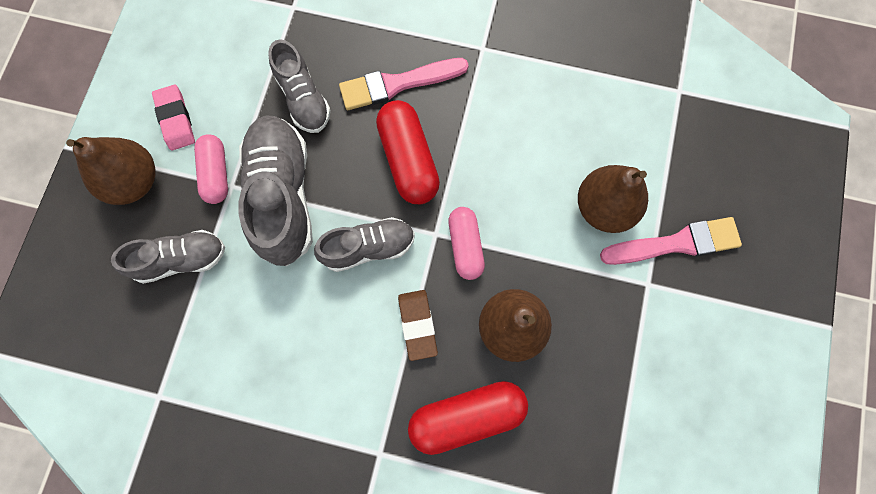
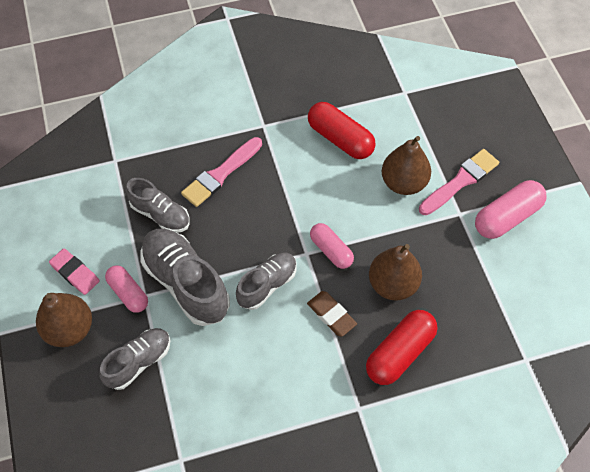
camera: 30 degrees left, 15 degrees down
(408, 160) = (258, 217): red capsule -> red capsule (340, 139)
(704, 321) = (507, 217): none -> pink capsule

